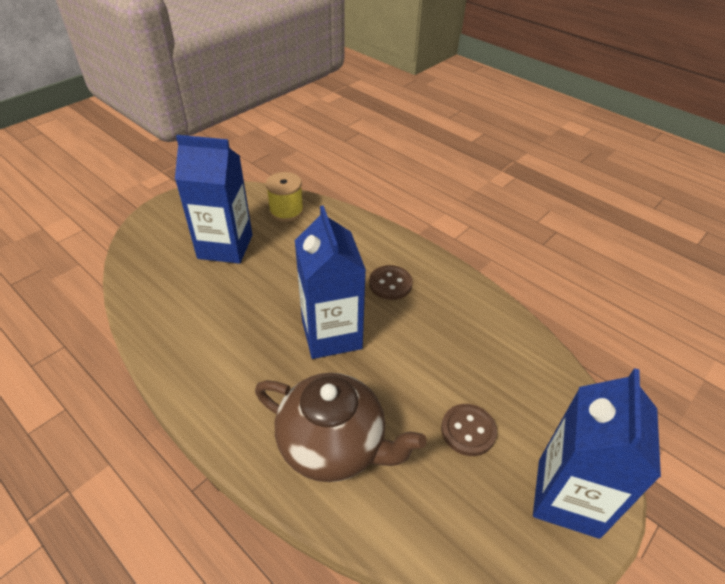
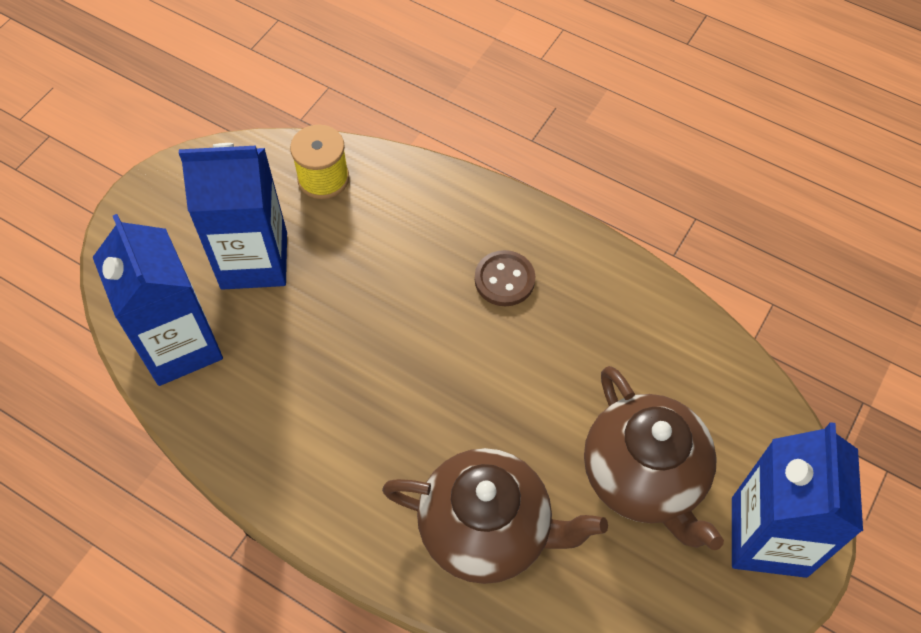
camera: 10 degrees left, 15 degrees up
(331, 334) = (445, 376): blue carton -> blue carton (180, 345)
(468, 431) = (644, 477): brown button -> brown teapot

